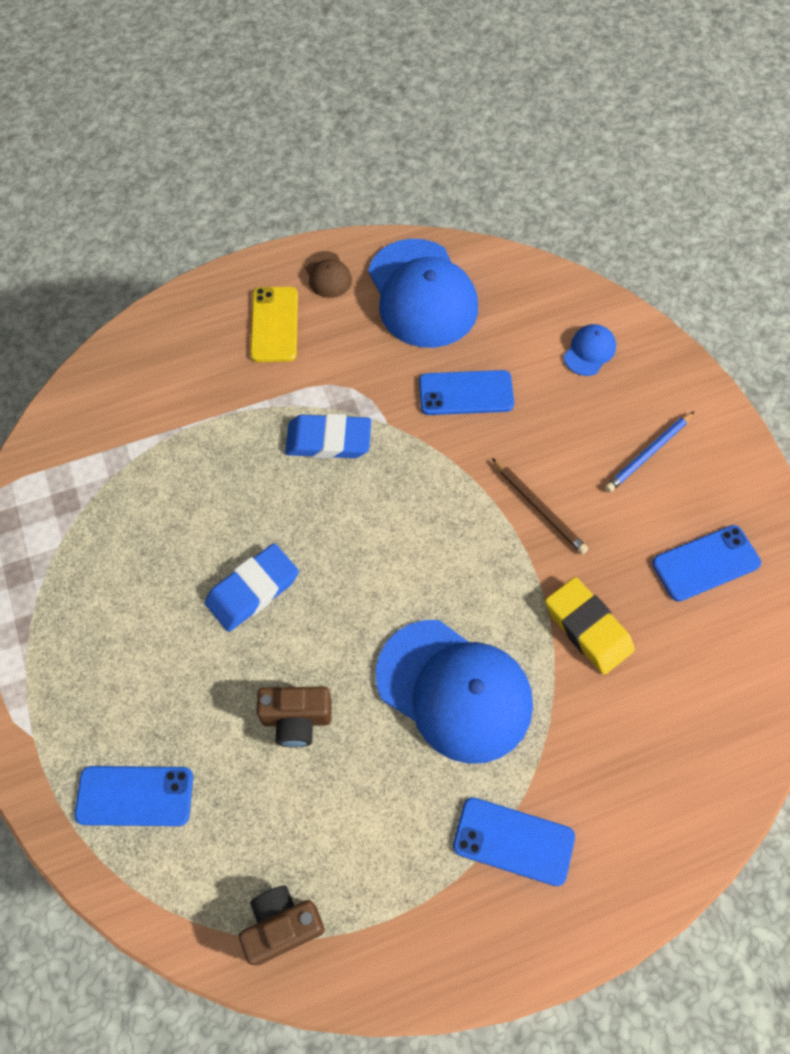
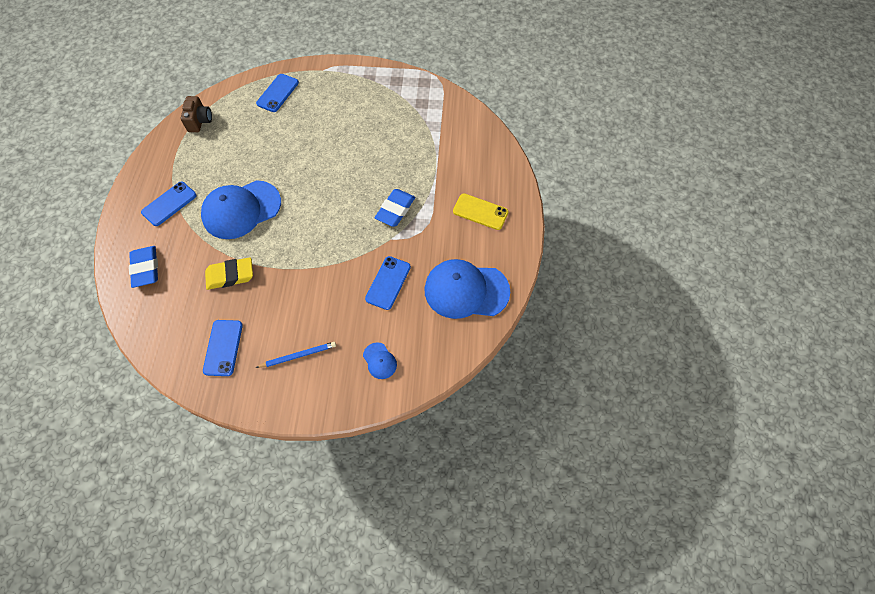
camera: 115 degrees right, 0 degrees up
(253, 590) = (336, 154): blue eraser -> blue eraser (146, 268)
(296, 719) = (270, 150): brown camera -> none
(327, 275) = (503, 248): brown cap -> none
(539, 508) = (302, 285): brown pencil -> none
(648, 454) = (298, 355): blue pencil -> blue pencil turned 90 degrees clockwise

